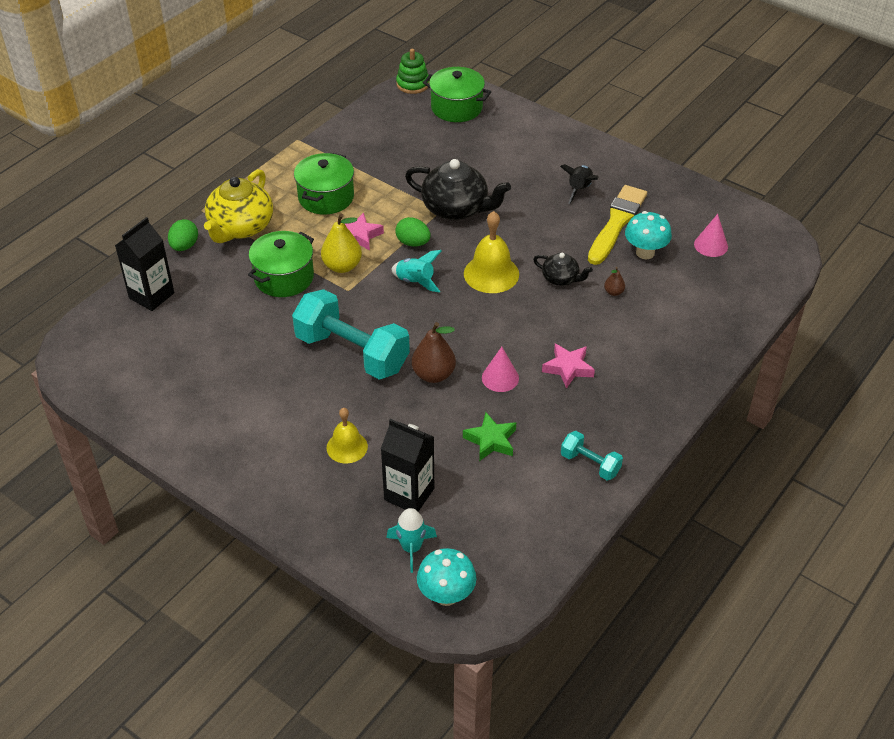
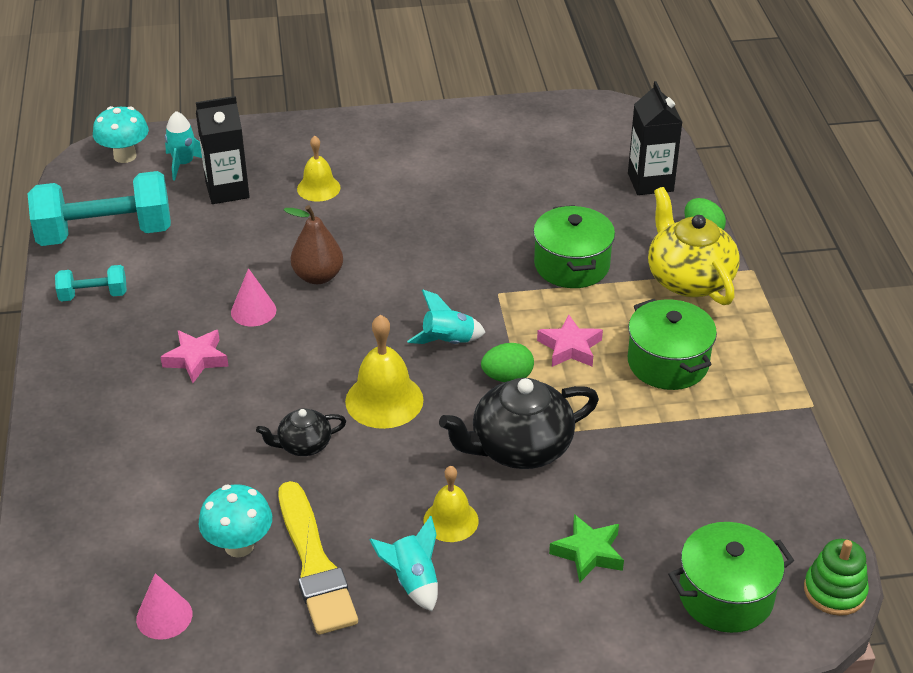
camera: 135 degrees right, 5 degrees down
(342, 266) = (538, 309): yellow pear -> none
(352, 353) = (414, 248): turquoise dumbbell -> turquoise dumbbell (105, 233)
(491, 440) = (203, 260): green star -> green star (588, 553)
(531, 201) = (451, 520): none -> yellow bell
(579, 189) = (413, 581): black rocket -> turquoise rocket
(613, 292) = (228, 468): brown pear -> none

